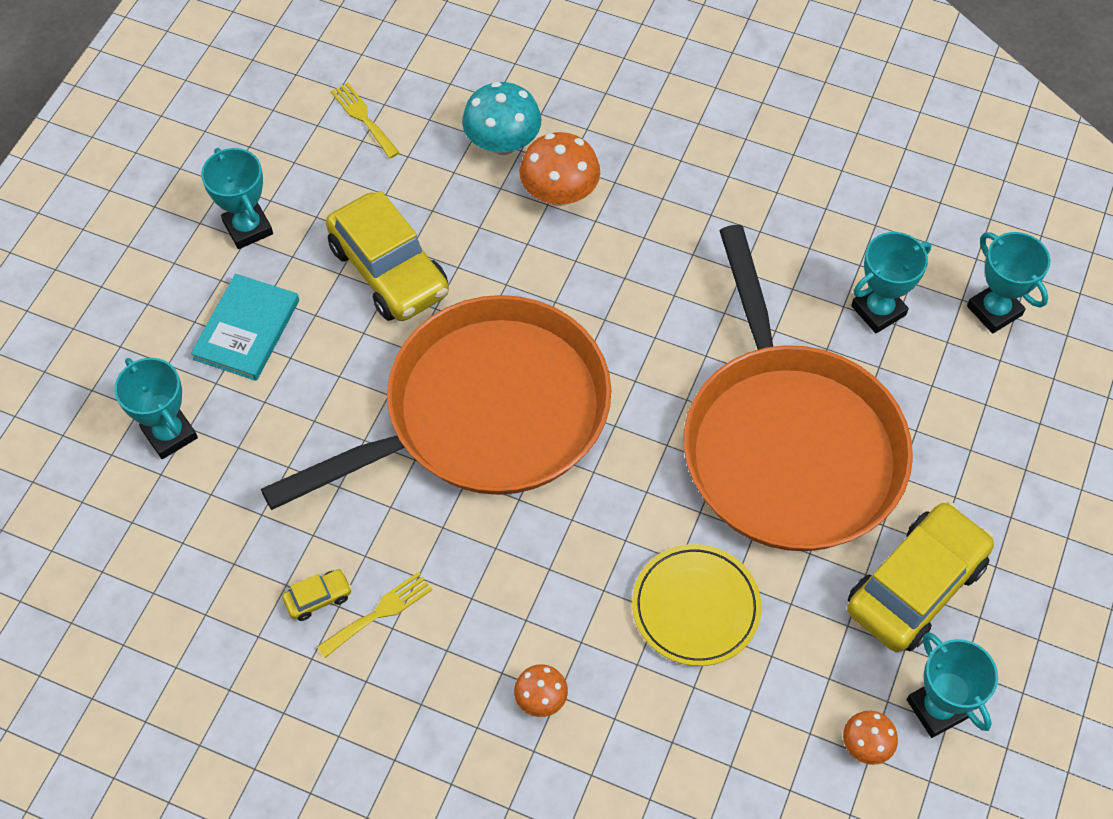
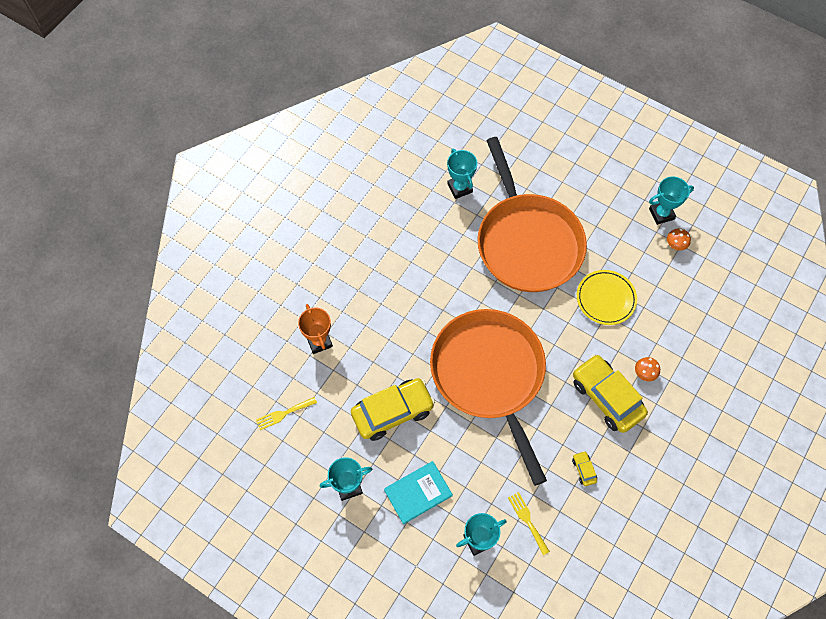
camera: 80 degrees left, 5 degrees up
(247, 330) = (418, 492): turquoise book -> turquoise book turned 60 degrees counterclockwise
(379, 613) = (594, 441): yellow fork -> yellow fork (527, 520)
(502, 143) = (319, 341): turquoise mushroom -> orange trophy
(559, 193) = (360, 318): orange mushroom -> none
(788, 445) = (527, 242): orange pan -> orange pan turned 75 degrees clockwise
(915, 586) = (604, 208): yellow car -> yellow car (606, 397)
(994, 310) = (468, 141): turquoise trophy -> none

